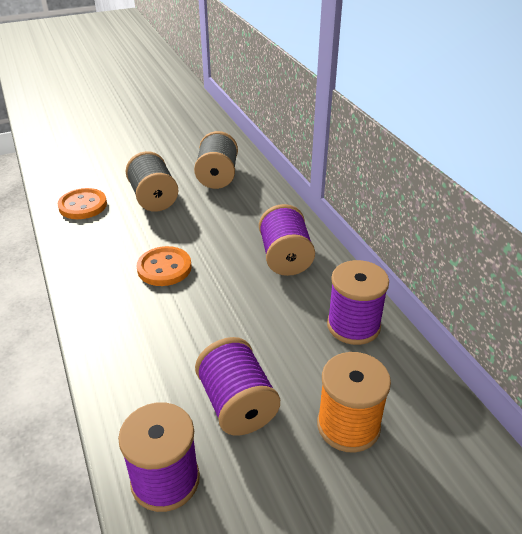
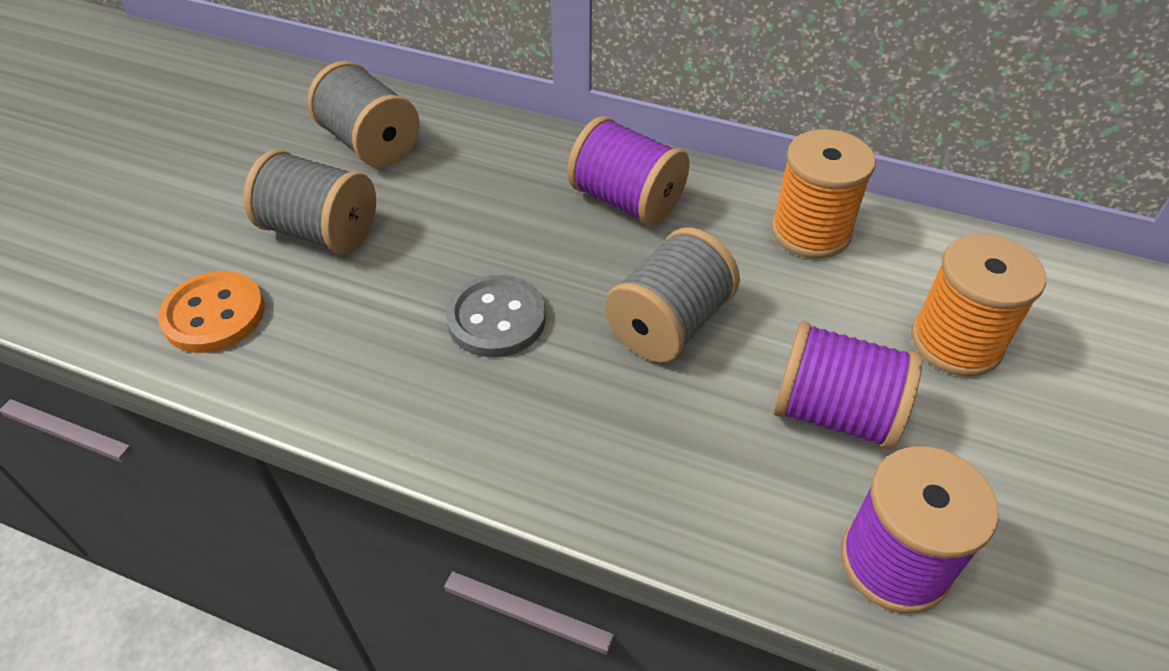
camera: 45 degrees left, 10 degrees up
(164, 268) = (496, 319): orange button -> grey button
(225, 317) = (669, 324): none -> grey spool
(353, 325) = (810, 231): purple spool -> orange spool

